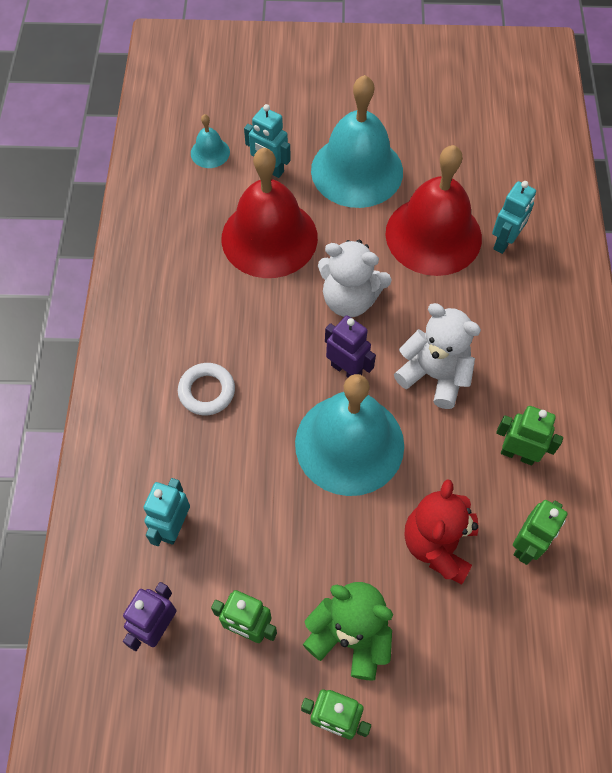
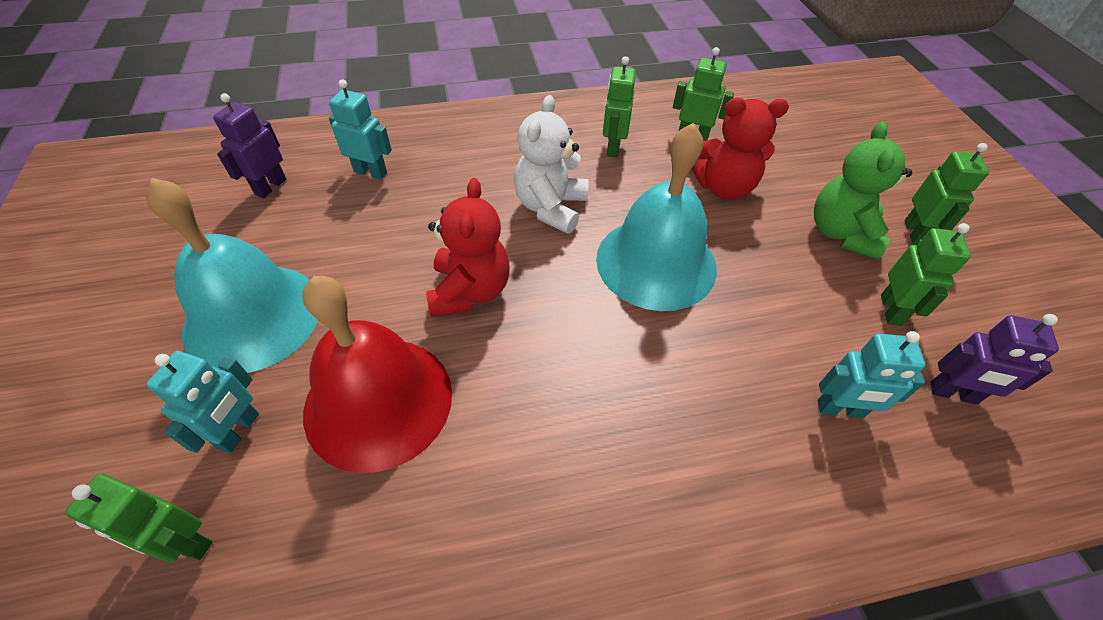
camera: 105 degrees left, 10 degrees down
(207, 391) = (649, 420): white ring -> none
(210, 152) = (185, 542): turquoise bell -> green robot
(346, 370) = (568, 279): purple robot -> purple robot (270, 187)
(350, 299) = (470, 291): white teddy bear -> red teddy bear
(433, 235) = (364, 228): red bell -> none

